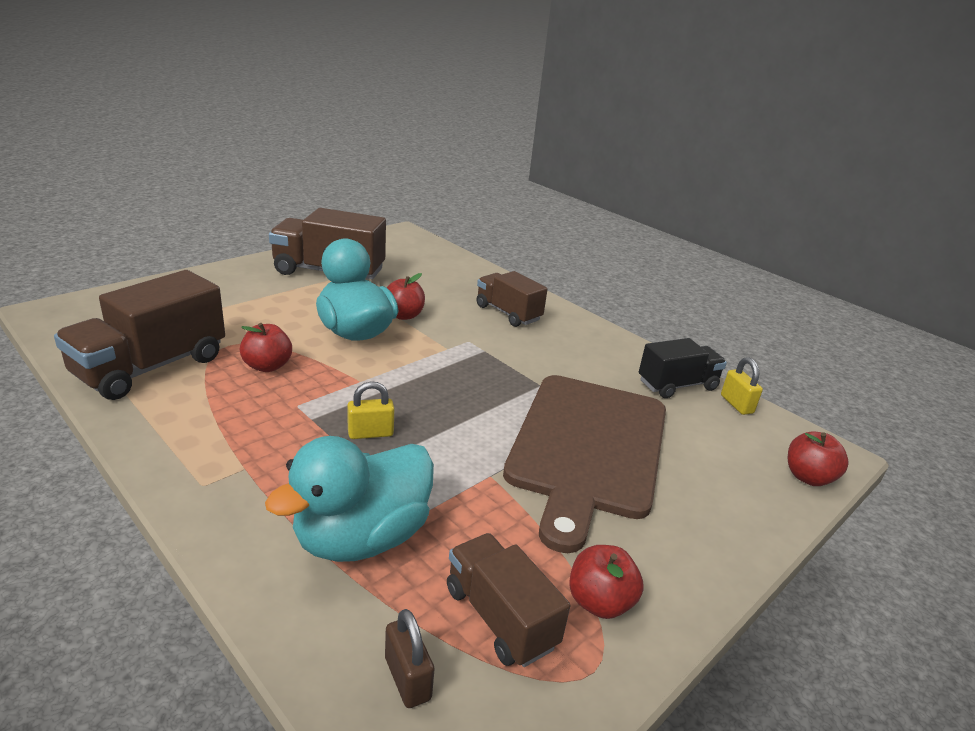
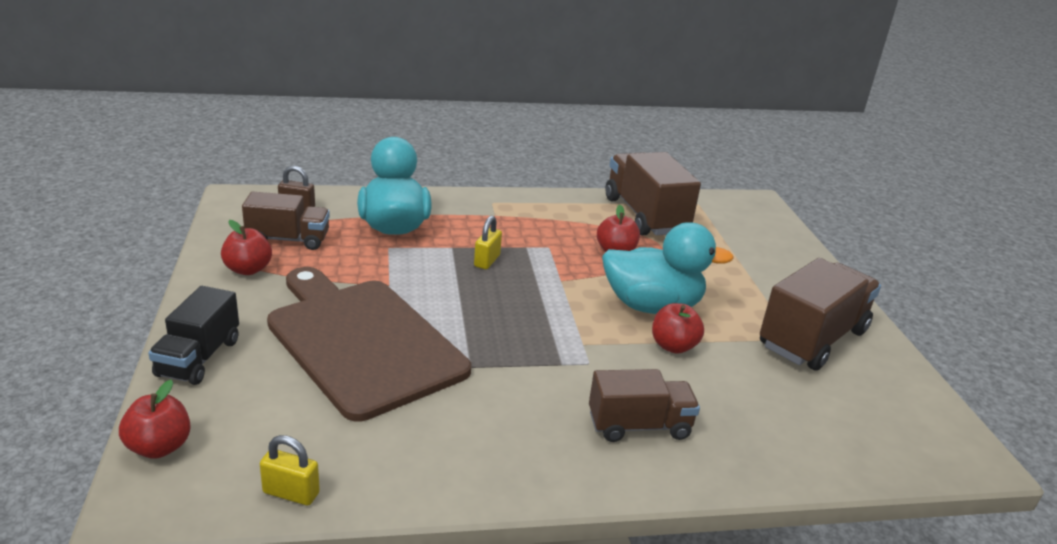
camera: 125 degrees right, 0 degrees up
(677, 385) = (373, 468): black truck -> black truck (199, 358)

